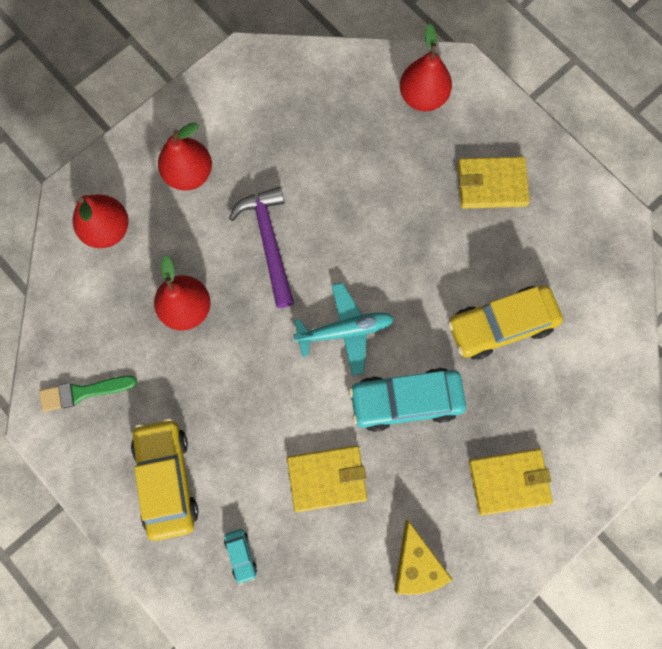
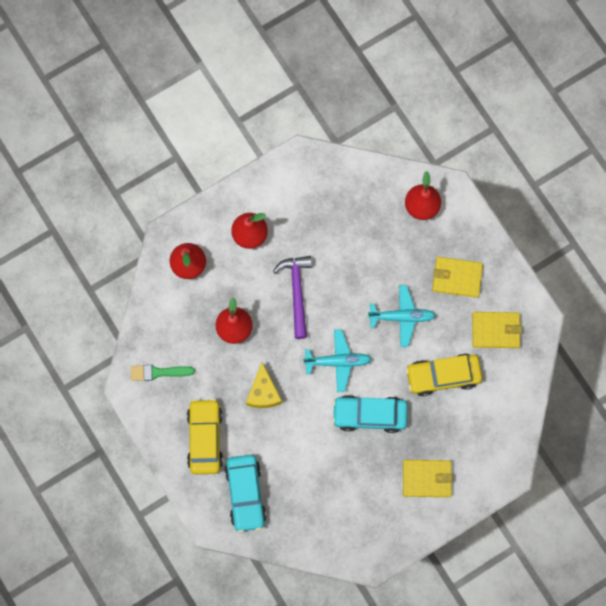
camera: 10 degrees right, 0 degrees up
(241, 555) = (245, 494): turquoise car -> turquoise car, size x2.29
(327, 478) = (309, 456): yellow wallet -> yellow wallet (495, 330)
(416, 564) = (356, 519): yellow cheese -> yellow cheese (263, 392)
(425, 251) = (402, 317): none -> turquoise plane

